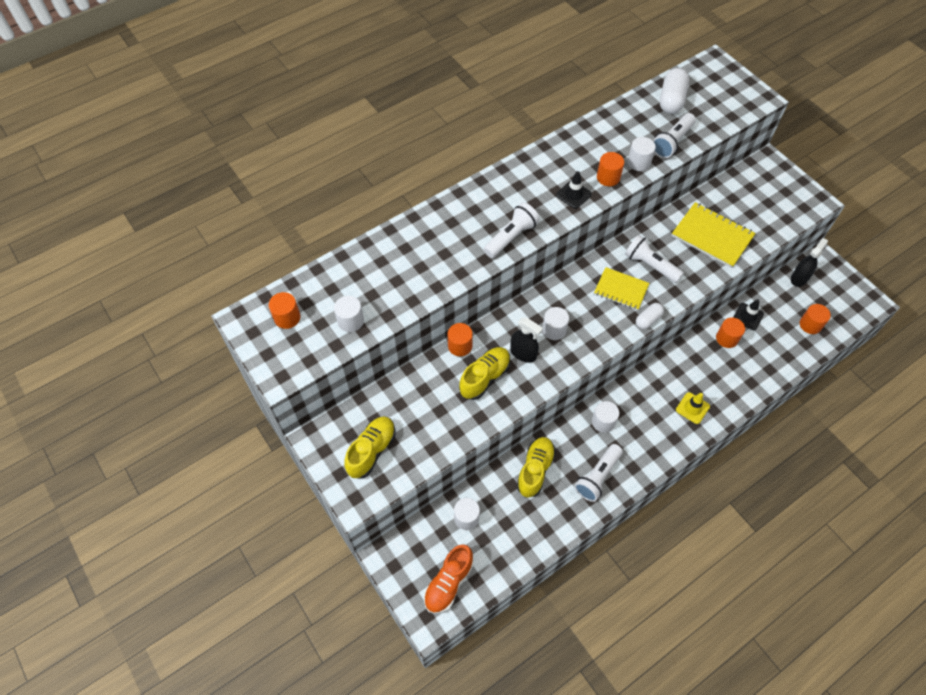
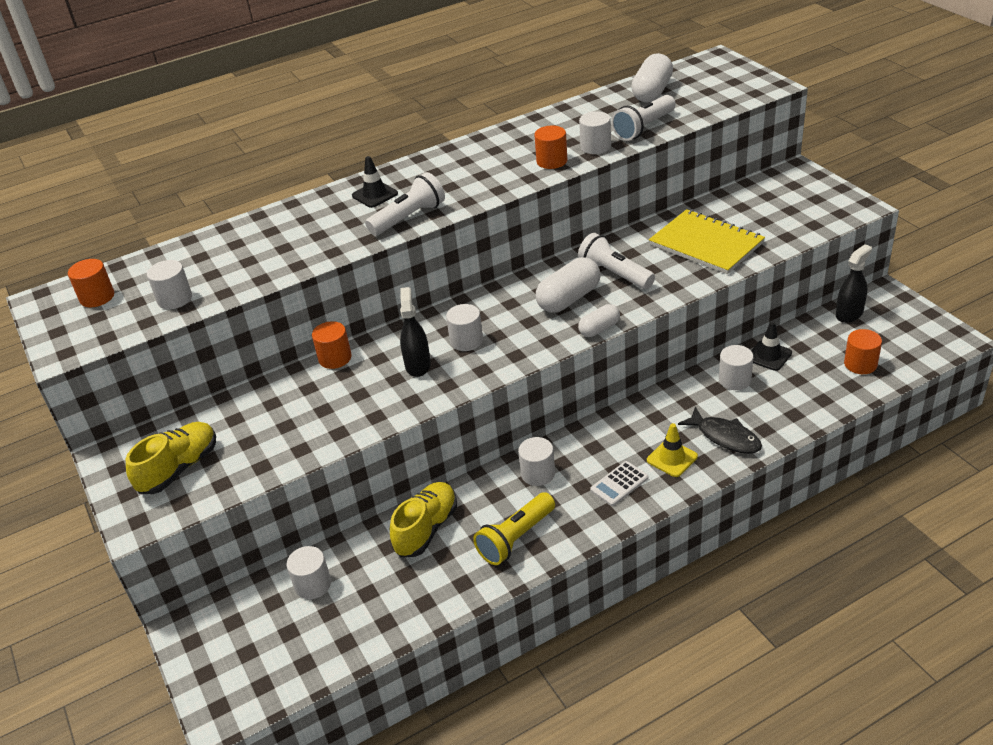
camera: 10 degrees right, 20 degrees down
(448, 583) = (263, 665): orange shoe -> none
(485, 377) = (358, 390): yellow shoe -> none
(523, 353) = (418, 365): black spray bottle -> black spray bottle turned 135 degrees counterclockwise
(573, 194) = (502, 177): black traffic cone -> black traffic cone (375, 195)
(597, 477) = (516, 538): white flashlight -> yellow flashlight
(621, 289) = (569, 299): yellow notebook -> white capsule
(660, 430) = (619, 484): none -> white calculator
(726, 389) = (725, 437): none -> black fish
(727, 338) = (735, 380): orange cylinder -> white cylinder

